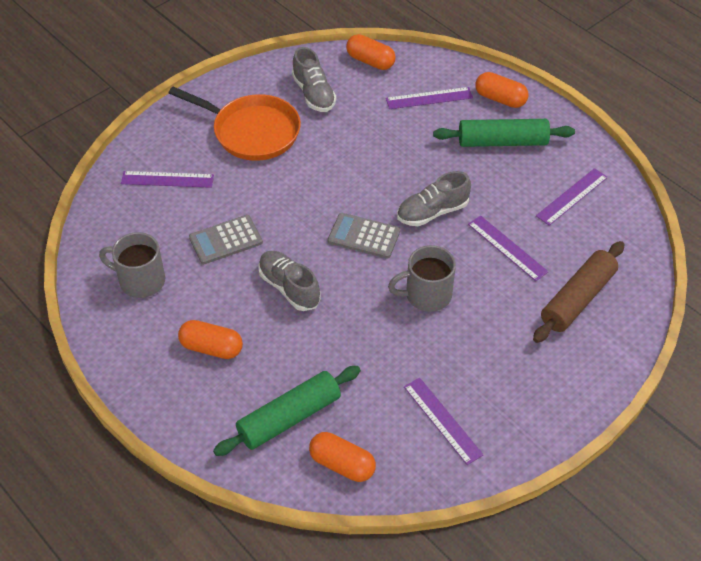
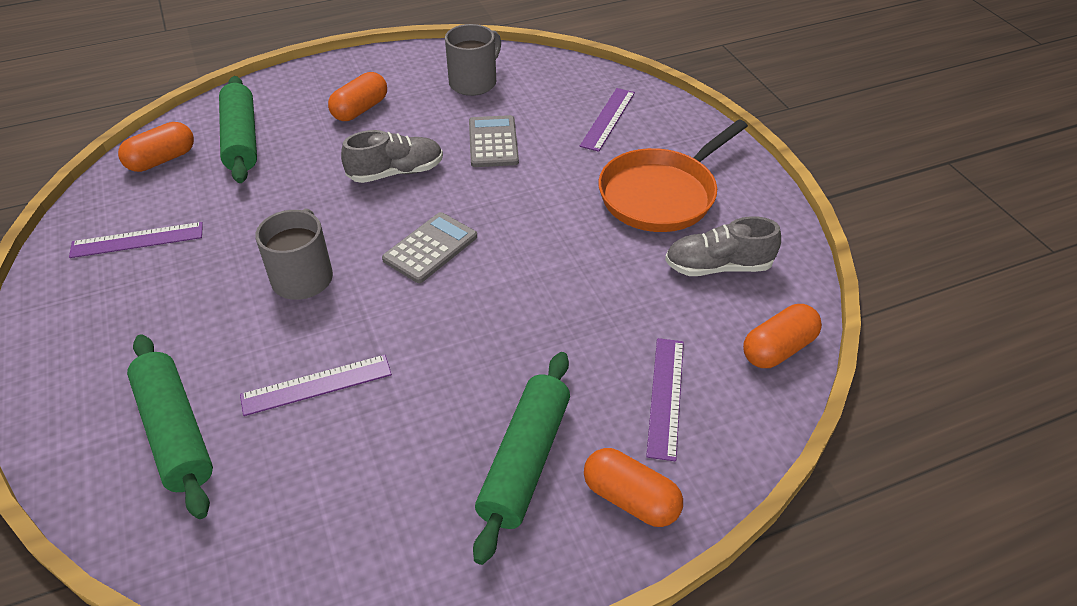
camera: 110 degrees right, 5 degrees down
(432, 212) = (429, 325): grey shoe -> none
(500, 99) = (630, 499): orange capsule -> orange capsule turned 75 degrees clockwise
(572, 196) = (357, 512): purple ruler -> none
(577, 299) = (175, 432): brown rolling pin -> green rolling pin

